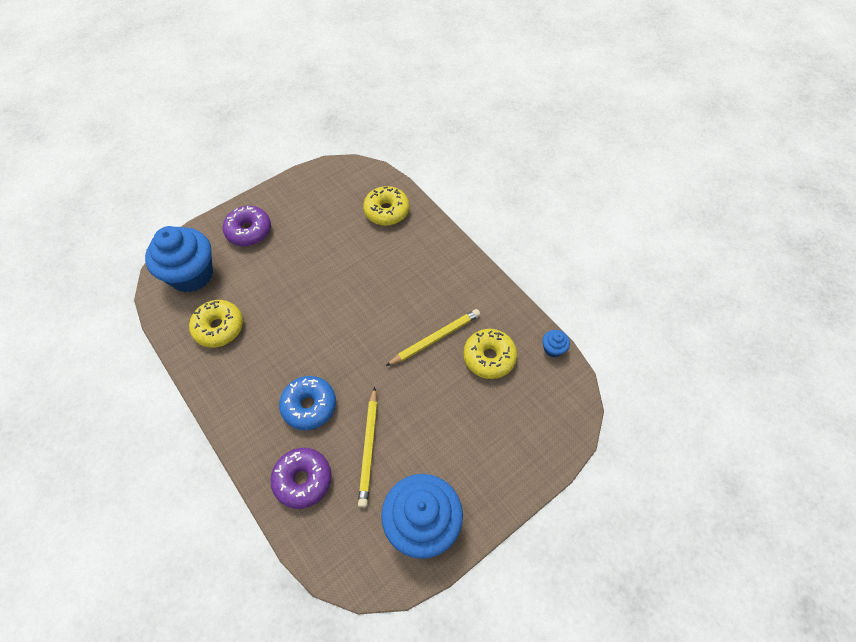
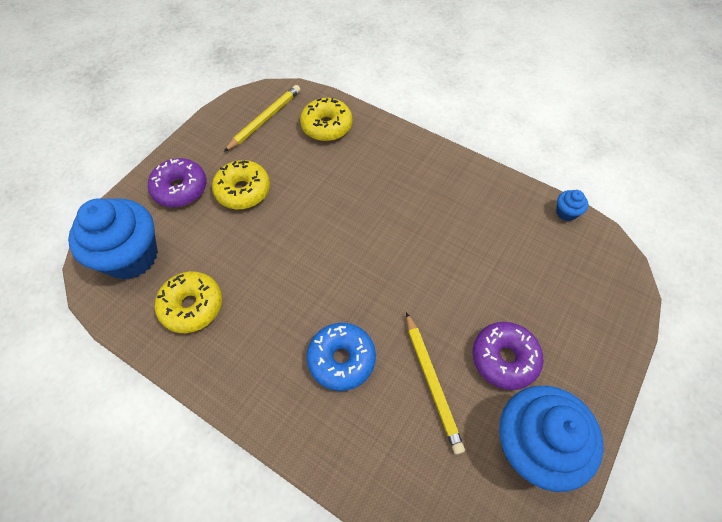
camera: 20 degrees left, 0 degrees up
(303, 480) = (375, 448): purple donut -> purple donut (504, 358)
(435, 338) = (443, 239): yellow pencil -> yellow pencil (265, 119)
(489, 357) = (508, 241): yellow donut -> yellow donut (243, 191)

